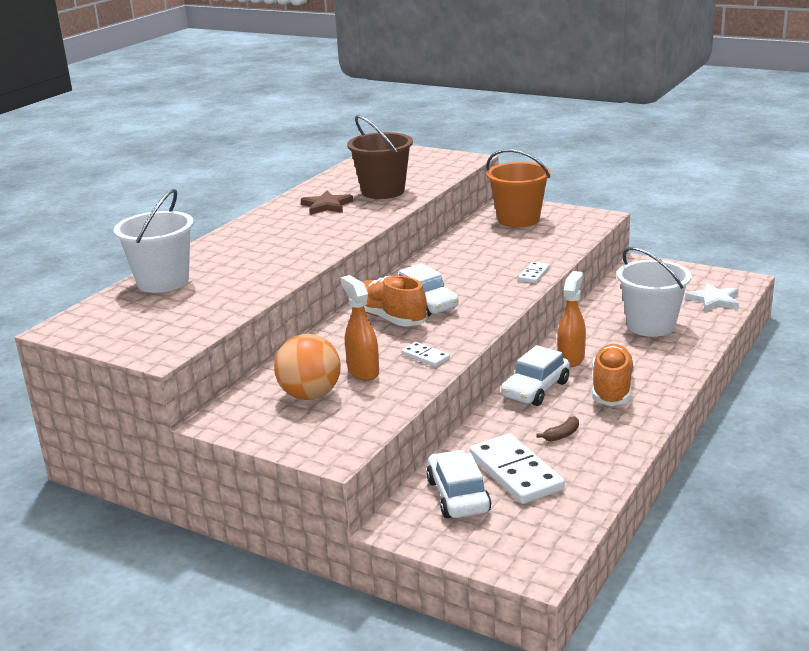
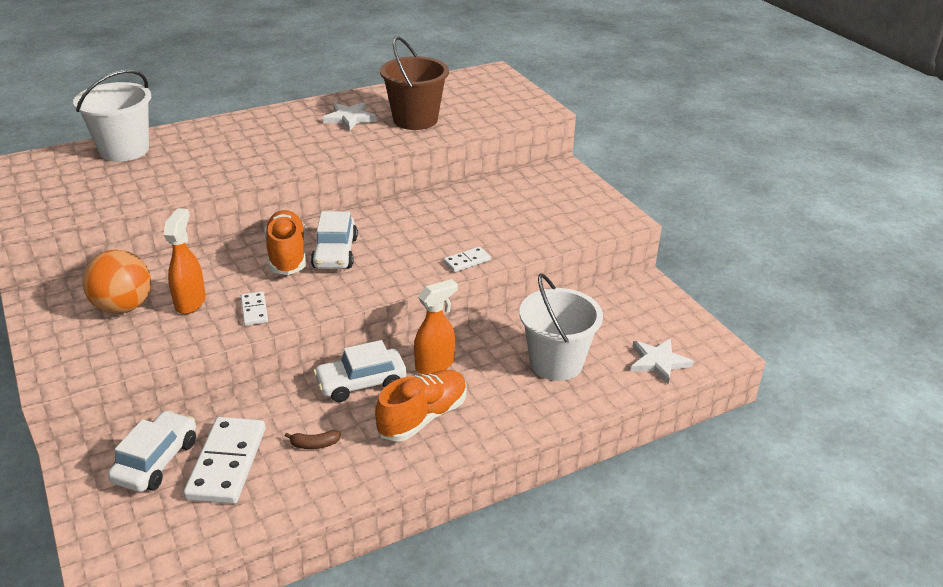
camera: 30 degrees right, 10 degrees up
(327, 206) = (349, 118): brown star -> white star
(518, 219) = (545, 191): orange bucket -> none

